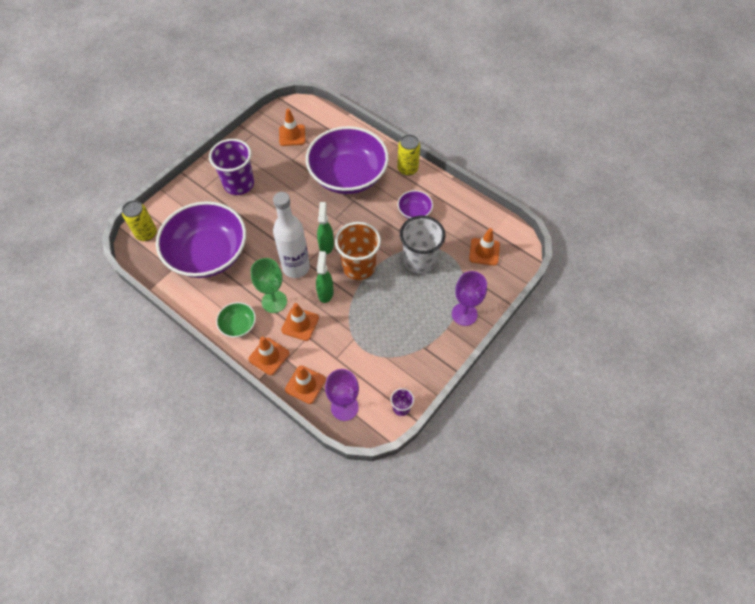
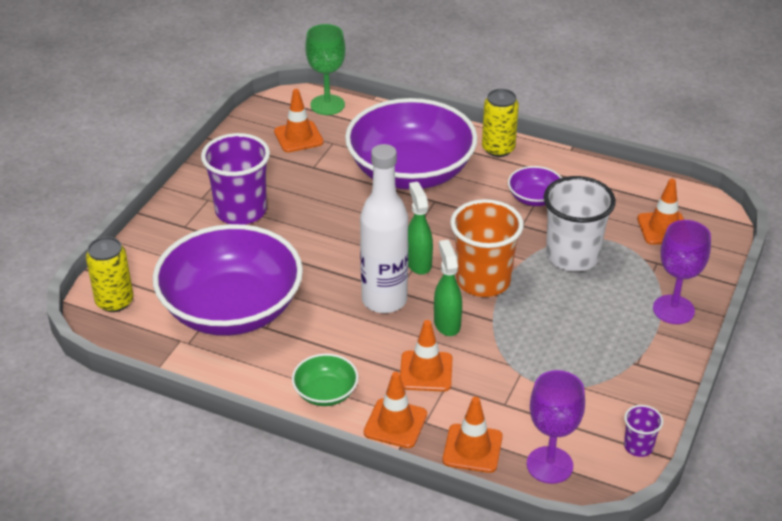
camera: 15 degrees left, 20 degrees down
(274, 301) = (370, 350): green goblet -> green goblet (327, 105)

